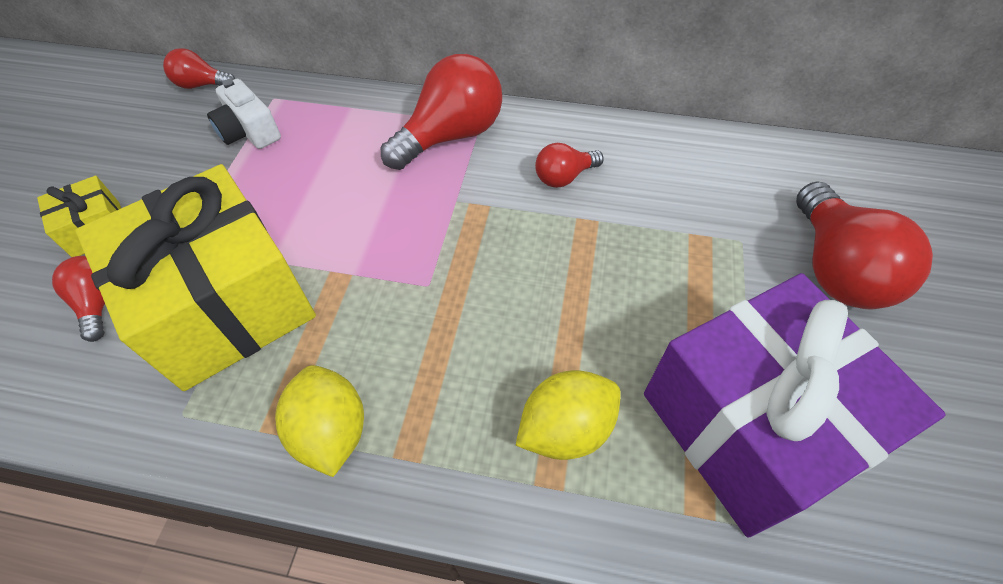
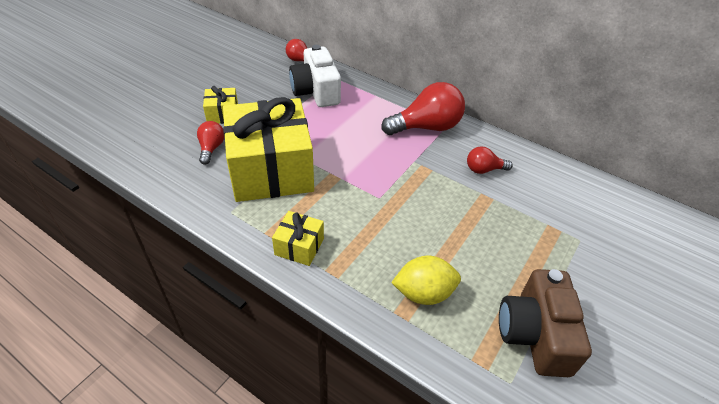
camera: 20 degrees right, 10 degrees down
(249, 132) = (316, 91): white camera -> white camera, size x1.52
(331, 431) = (299, 246): yellow lemon -> yellow gift
(751, 425) = (535, 334): purple gift -> brown camera
(835, 269) = (635, 276): red light bulb -> none

